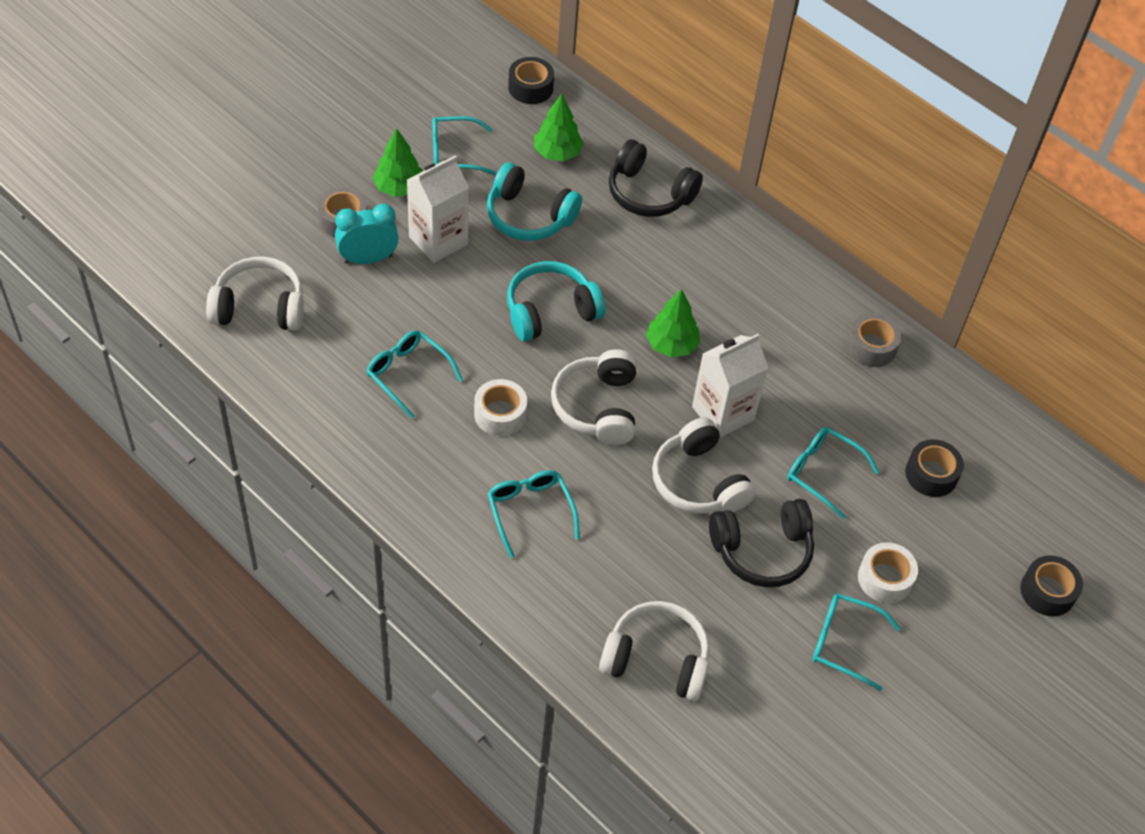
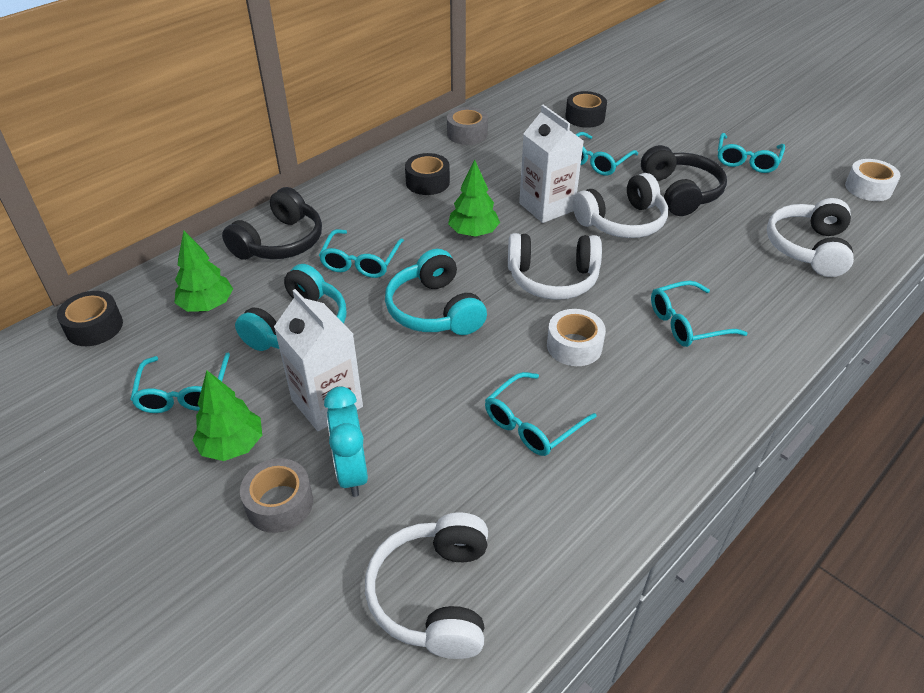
camera: 85 degrees left, 10 degrees down
(621, 255) = (361, 261): none -> turquoise glasses
(885, 578) = (683, 141): white tape -> white tape (868, 188)
(1047, 591) = (668, 83): black tape -> black tape (427, 182)

